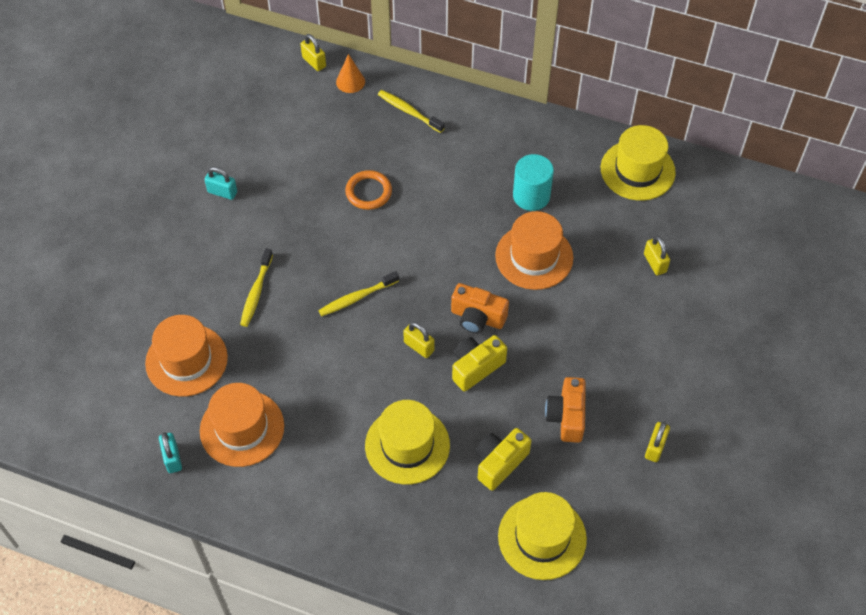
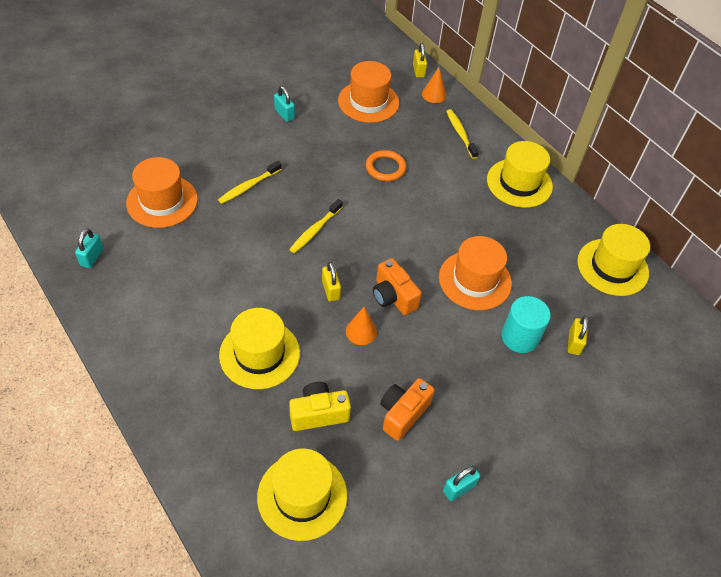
camera: 30 degrees right, 5 degrees down
(242, 428) = (155, 267): orange hat -> orange hat (368, 102)
(356, 298) = (315, 230): yellow toothbrush -> yellow toothbrush turned 60 degrees counterclockwise
(476, 367) = (361, 331): yellow camera -> orange cone
(501, 133) = (519, 183): none -> yellow hat
(531, 196) = (508, 237): turquoise cylinder -> turquoise cylinder (520, 337)
(655, 447) = (459, 488): yellow padlock -> turquoise padlock

